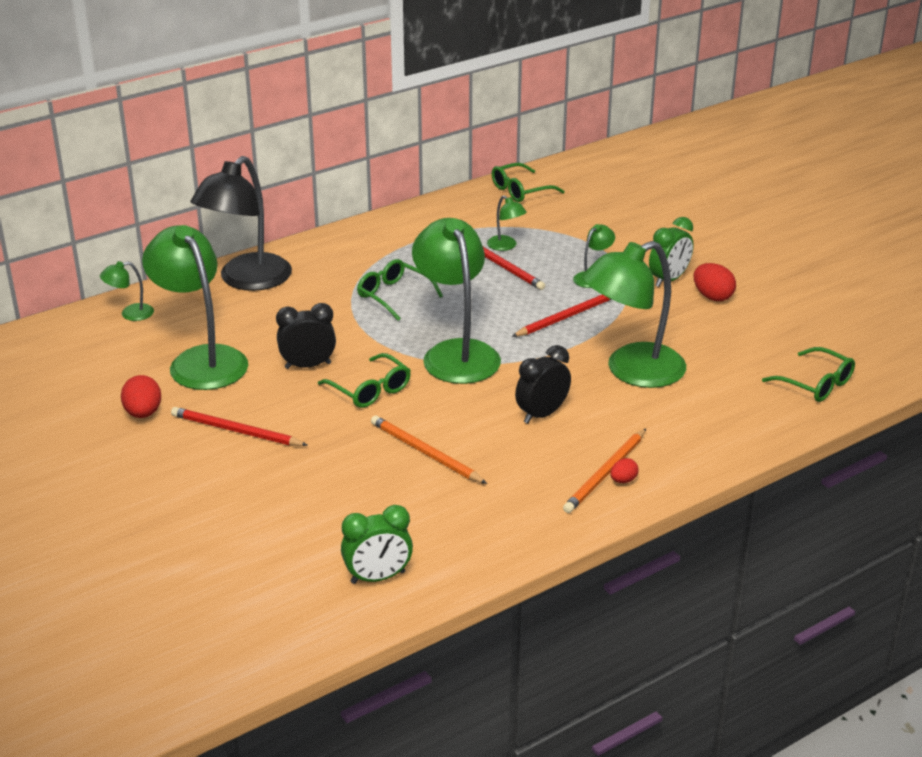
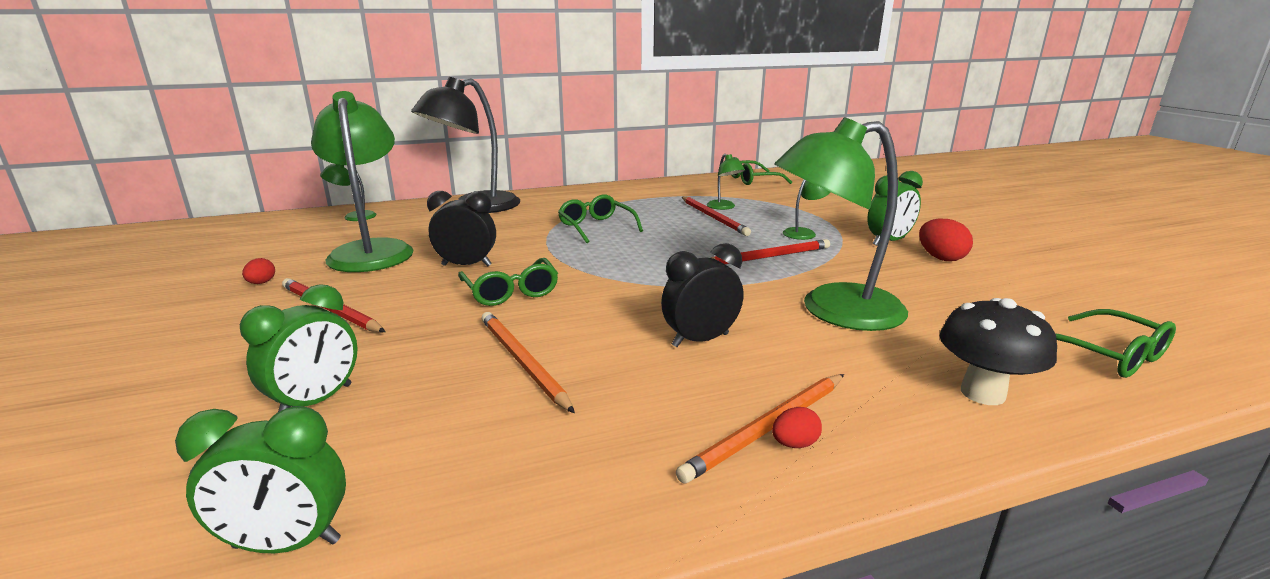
camera: 15 degrees right, 10 degrees down
(143, 413) = (261, 283): red egg -> red egg, size x0.57
(309, 504) = (316, 401): none -> green clock
(456, 353) = (629, 272): green lamp -> none
(732, 427) = (982, 393): none -> black mushroom

